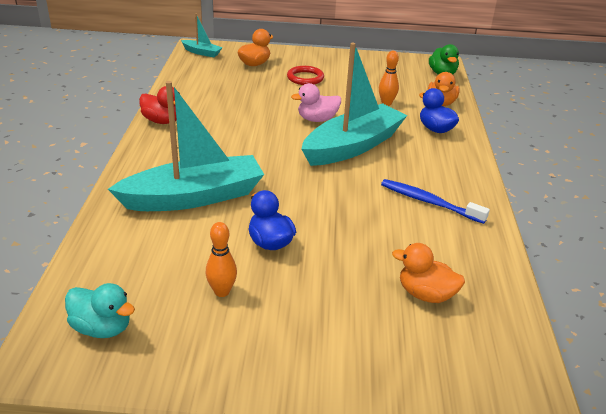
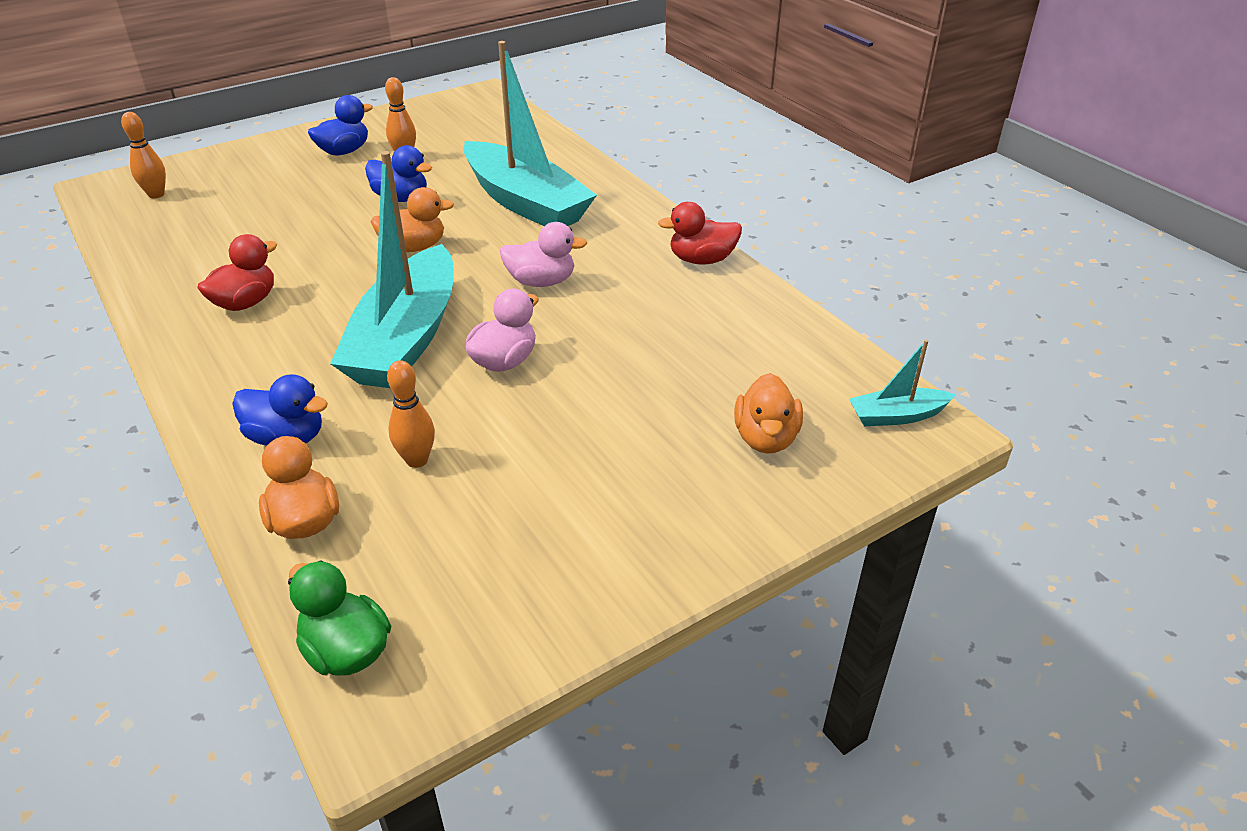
camera: 145 degrees right, 5 degrees up
(102, 328) = (466, 115): turquoise duck -> none
(194, 197) = (526, 202): turquoise boat -> turquoise boat turned 75 degrees counterclockwise
(255, 144) = (541, 282): none -> pink duck
(266, 330) = (344, 151): none -> blue duck
(305, 78) = (630, 450): red ring -> none
(425, 294) = (215, 216): orange duck -> orange duck (414, 247)
(429, 202) = (245, 303): blue toothbrush -> red duck
(473, 354) = (156, 194): none -> orange bowling pin

